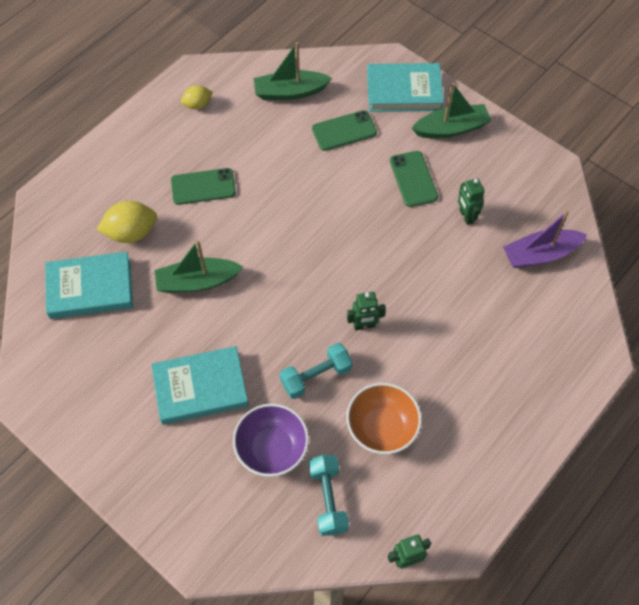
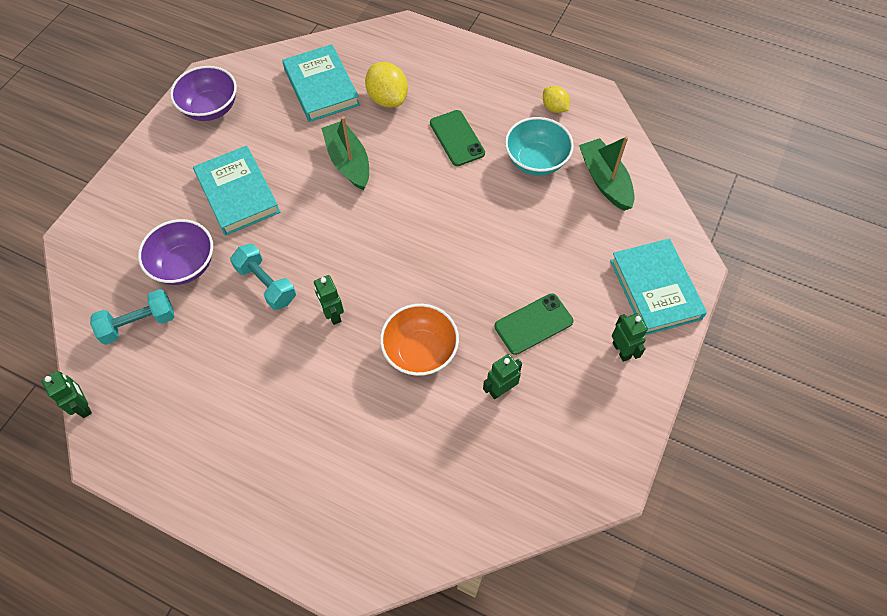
camera: 75 degrees right, 0 degrees up
(74, 400) = (210, 108): none -> purple bowl
(251, 134) = (536, 161): none -> turquoise bowl
(344, 131) = (573, 242): green phone -> none
(382, 427) = (220, 355): orange bowl -> orange bowl (420, 351)
(451, 128) = (621, 350): green boat -> green robot
(540, 254) = (473, 483): purple boat -> none

